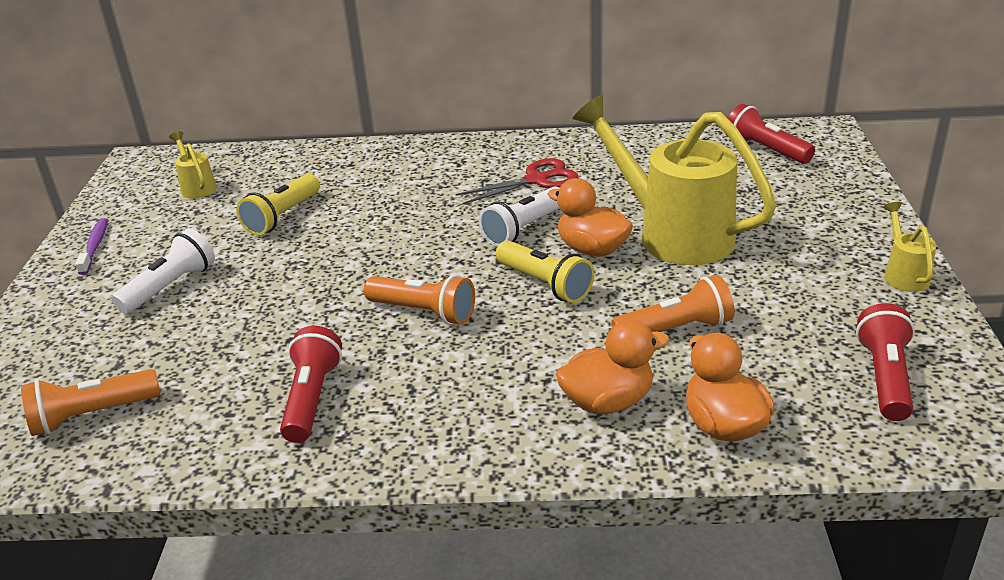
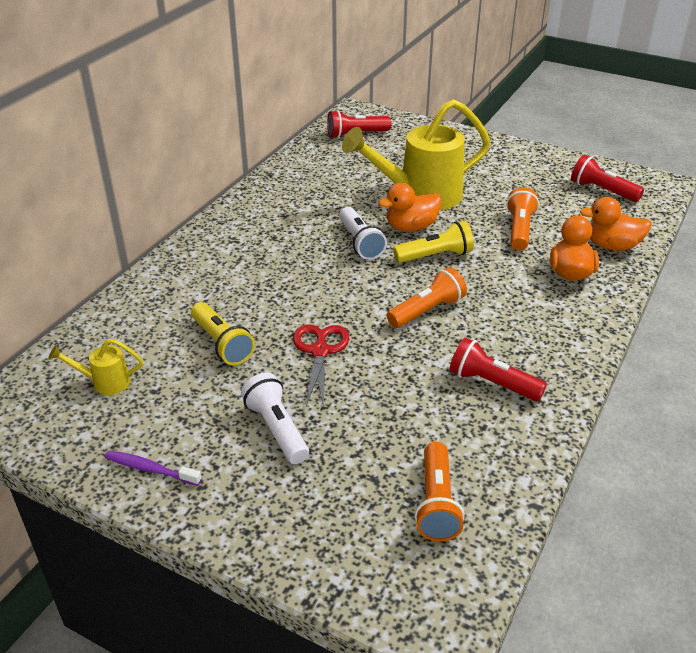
camera: 65 degrees left, 5 degrees up
(536, 180) = (299, 218): red scissors -> red scissors (320, 351)
(903, 274) = (522, 151): yellow watering can -> none

